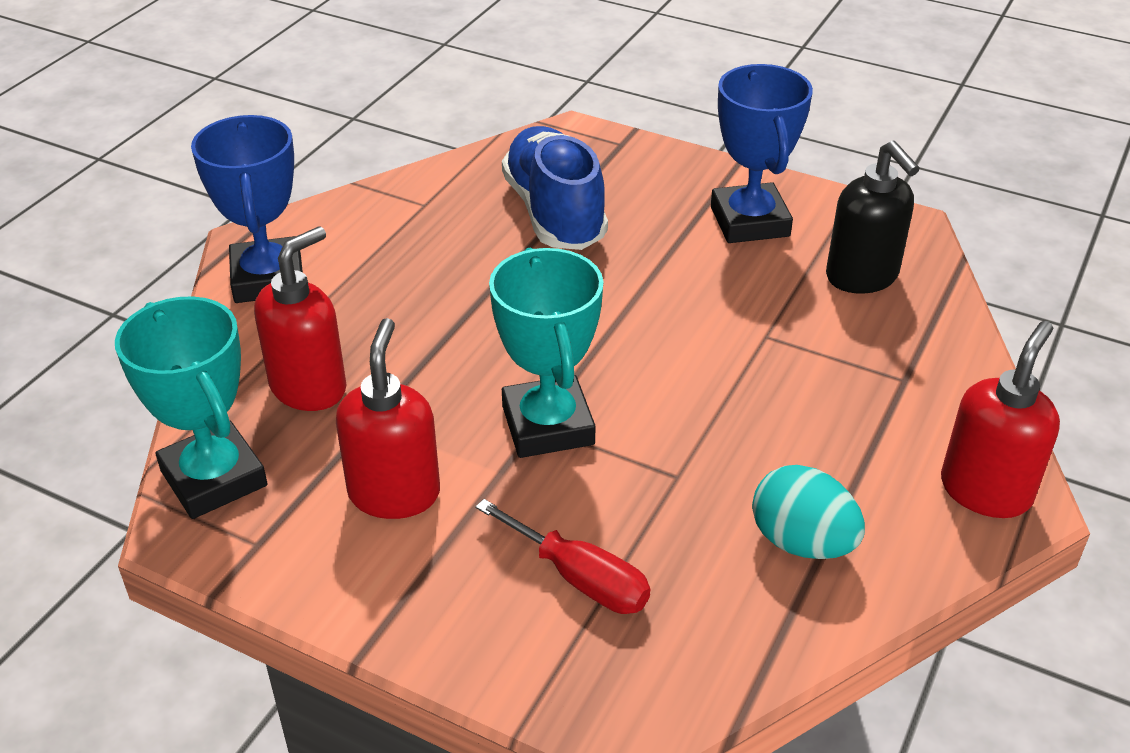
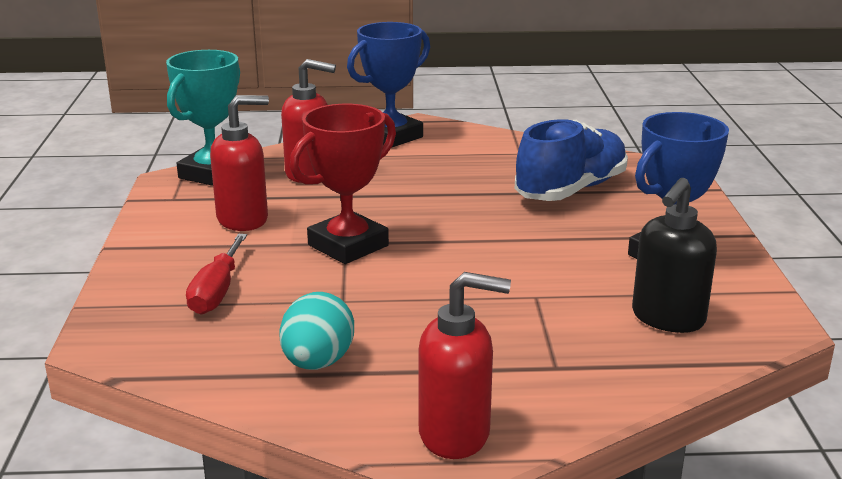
camera: 60 degrees right, 15 degrees down
(548, 425) = (348, 245): turquoise trophy -> red trophy

